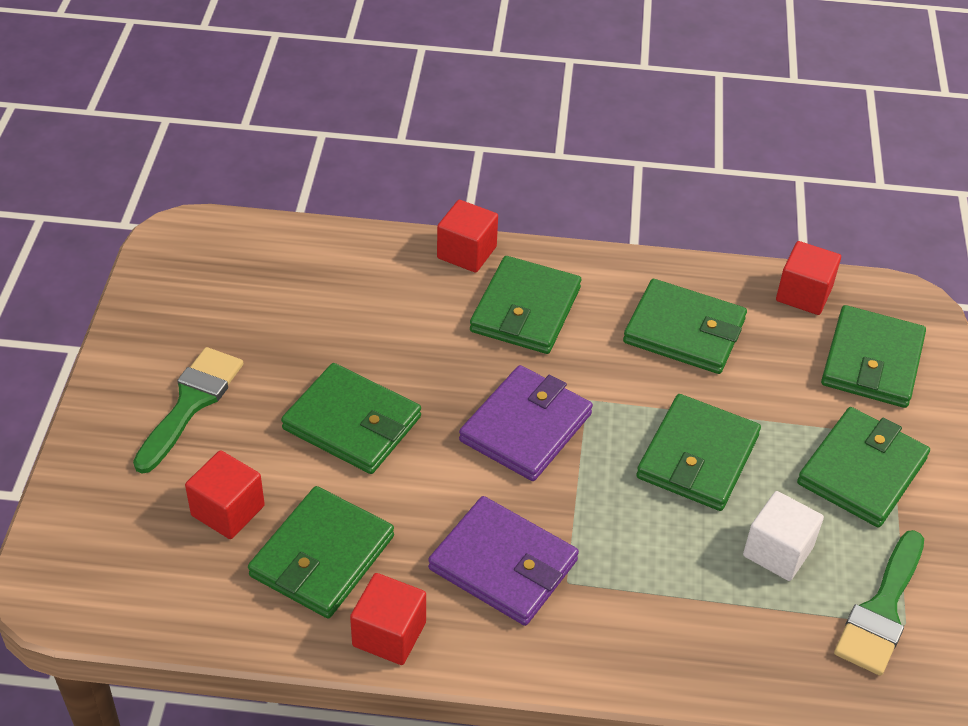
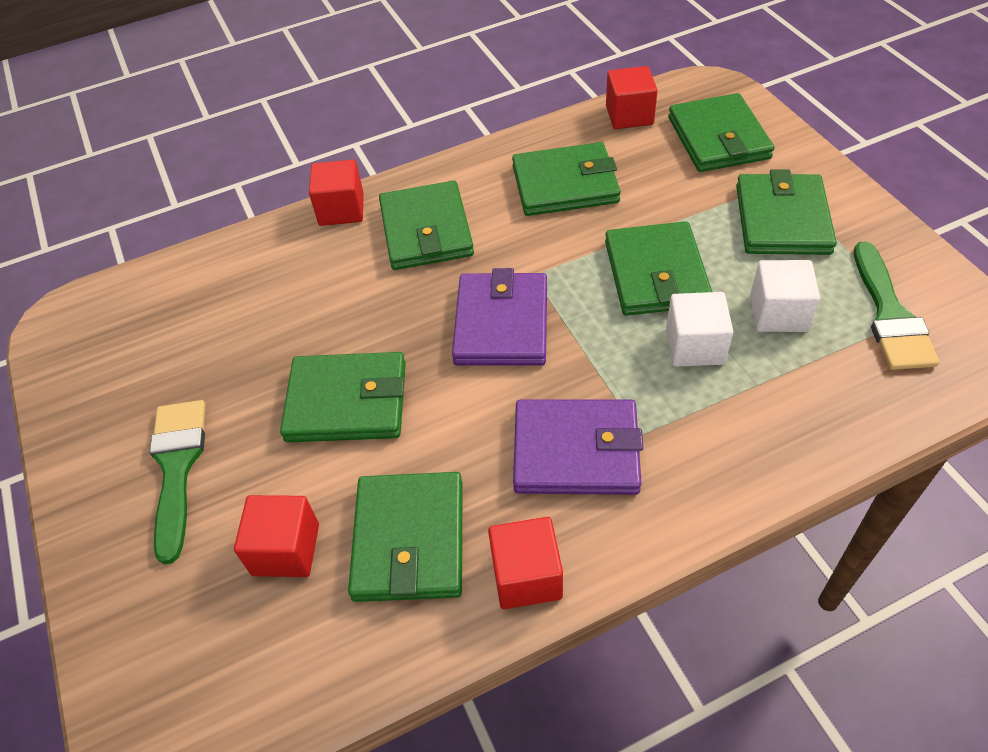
camera: 25 degrees left, 5 degrees up
(676, 537) = (694, 346): none -> white cube

